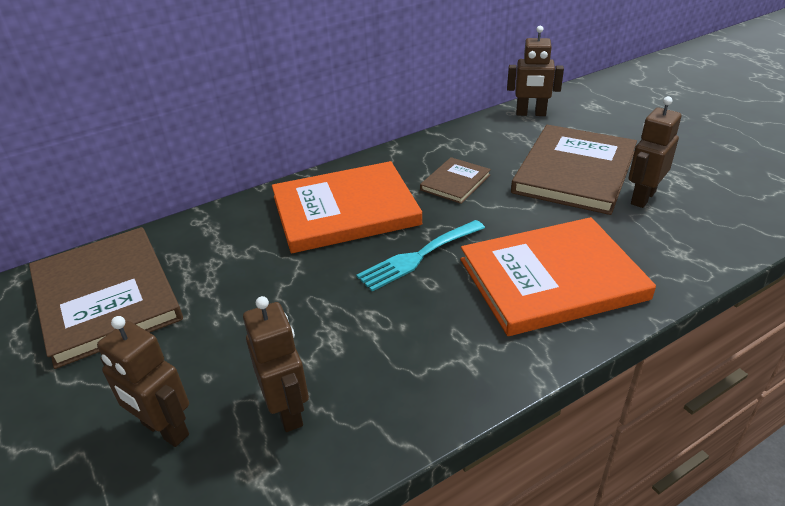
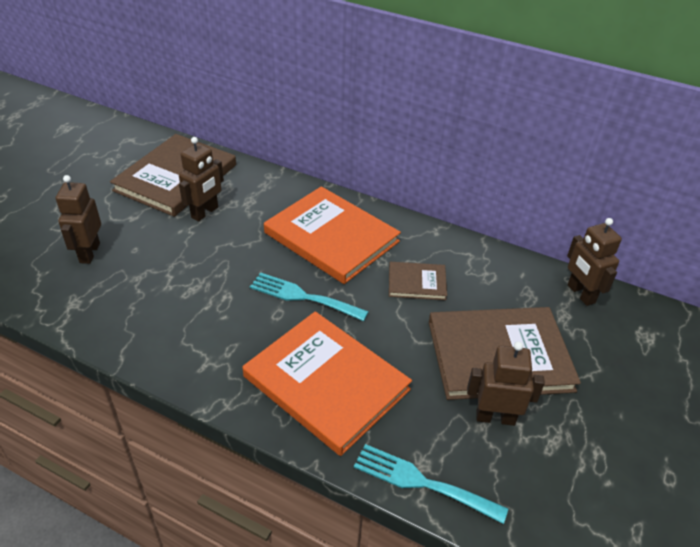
camera: 55 degrees right, 5 degrees up
(288, 410) = (124, 294): brown robot -> brown robot (205, 212)
(700, 260) = (422, 482): none -> turquoise fork

